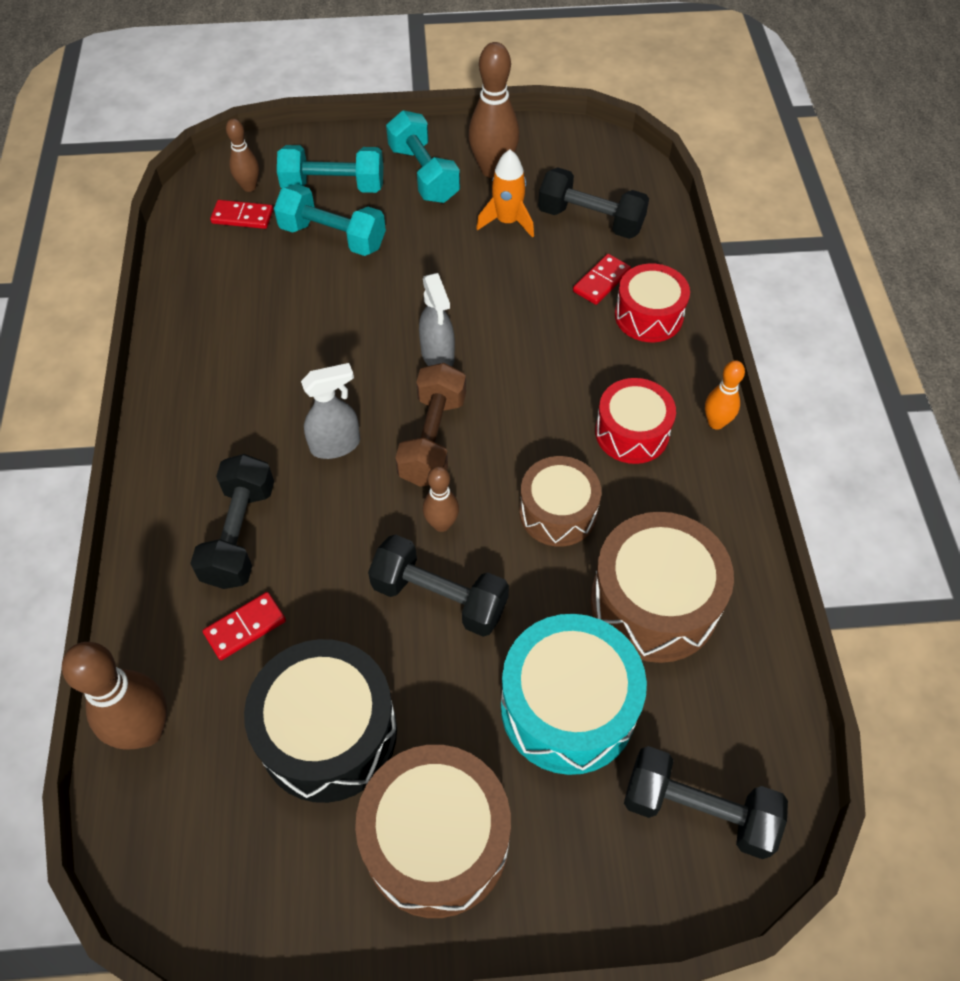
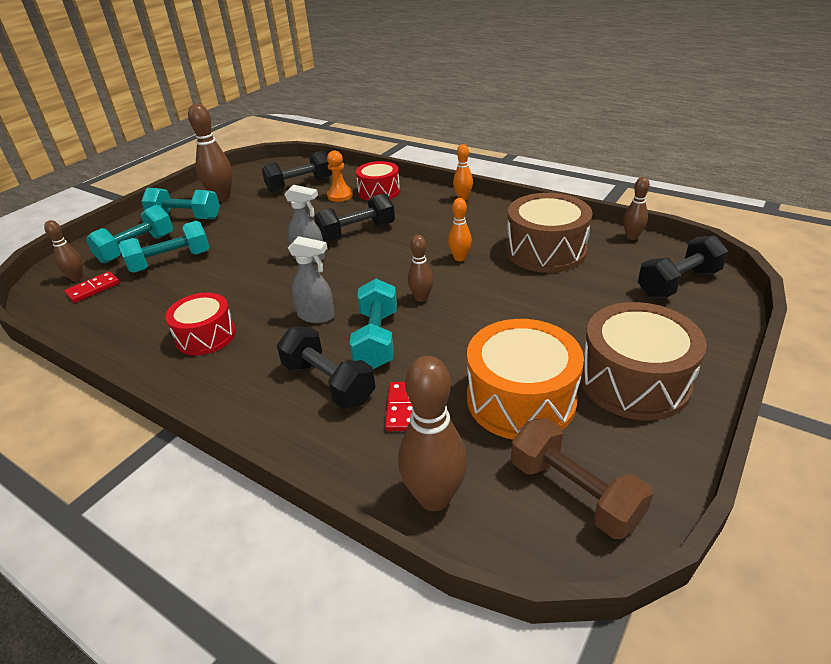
camera: 50 degrees left, 20 degrees down
(328, 733) = (521, 399): black drum -> orange drum
(336, 445) = (316, 316): grey spray bottle -> grey spray bottle turned 90 degrees clockwise
(336, 530) = (377, 339): none -> turquoise dumbbell
(433, 439) = (361, 280): brown dumbbell -> brown dumbbell (574, 492)
(439, 597) = (469, 317): black dumbbell -> black dumbbell (357, 232)
(507, 221) = (260, 206): orange rocket -> none
(558, 512) = (460, 258): brown drum -> orange bowling pin
(568, 707) = (583, 300): turquoise drum -> none
(601, 281) = (340, 195): red domino -> orange pawn
(632, 432) = (439, 220): red drum -> red drum (206, 336)
(783, 696) = (632, 237): none -> brown bowling pin

